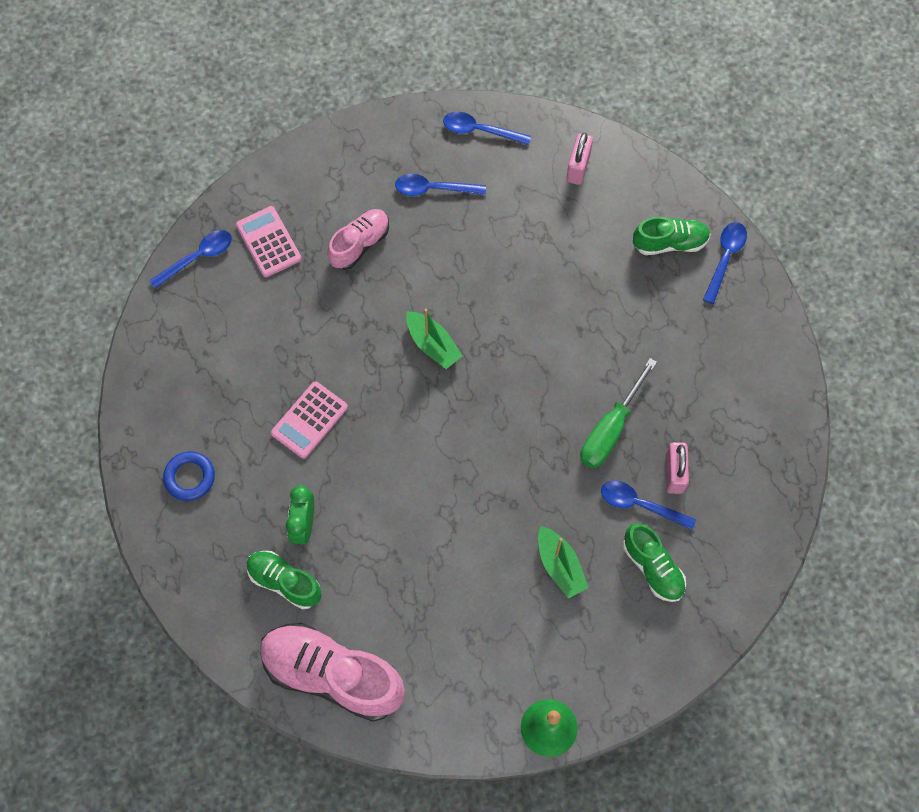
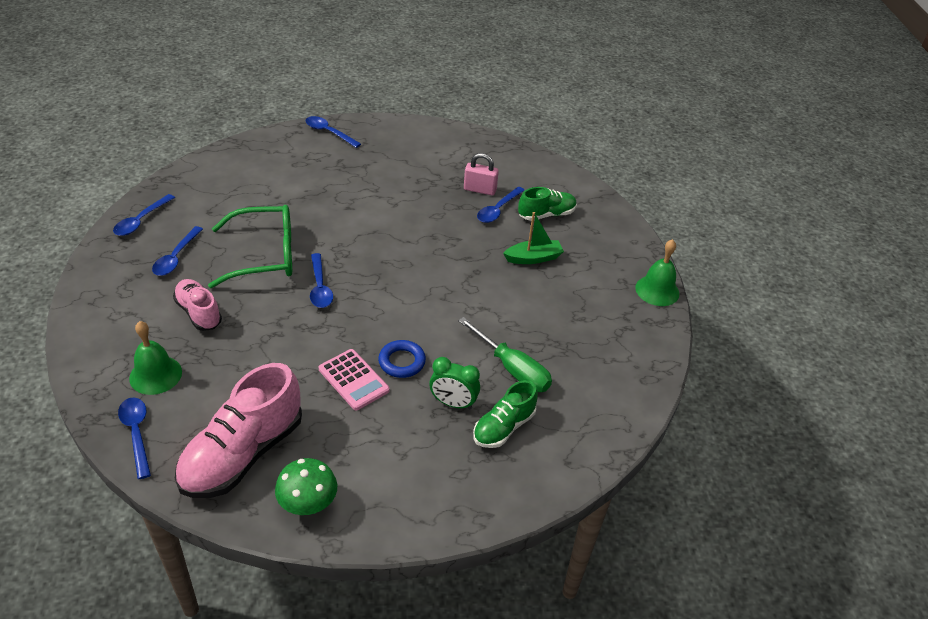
camera: 80 degrees left, 25 degrees down
(155, 427) = (308, 503): none -> green mushroom
(190, 477) = (375, 483): blue ring -> blue ring (402, 362)
(269, 242) = (155, 375): pink calculator -> green bell
(332, 675) = (596, 409): pink shoe -> pink shoe (243, 454)
(433, 344) = (320, 287): green boat -> blue spoon
(465, 272) = (265, 255): none -> green glasses
(578, 167) = (212, 179): pink padlock -> none
(610, 429) = (435, 211): green screwdriver -> green screwdriver (512, 369)
(670, 243) = (302, 152): green shoe -> none

